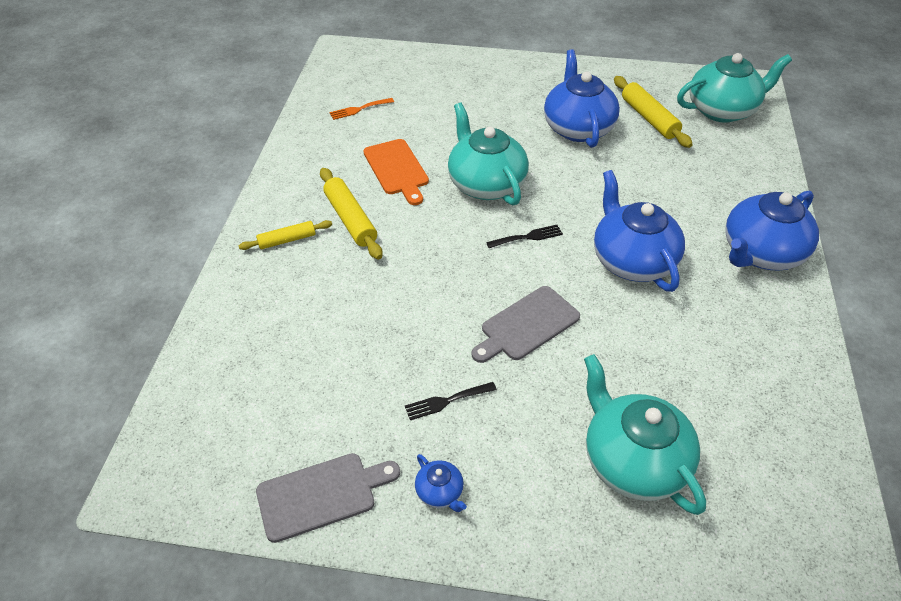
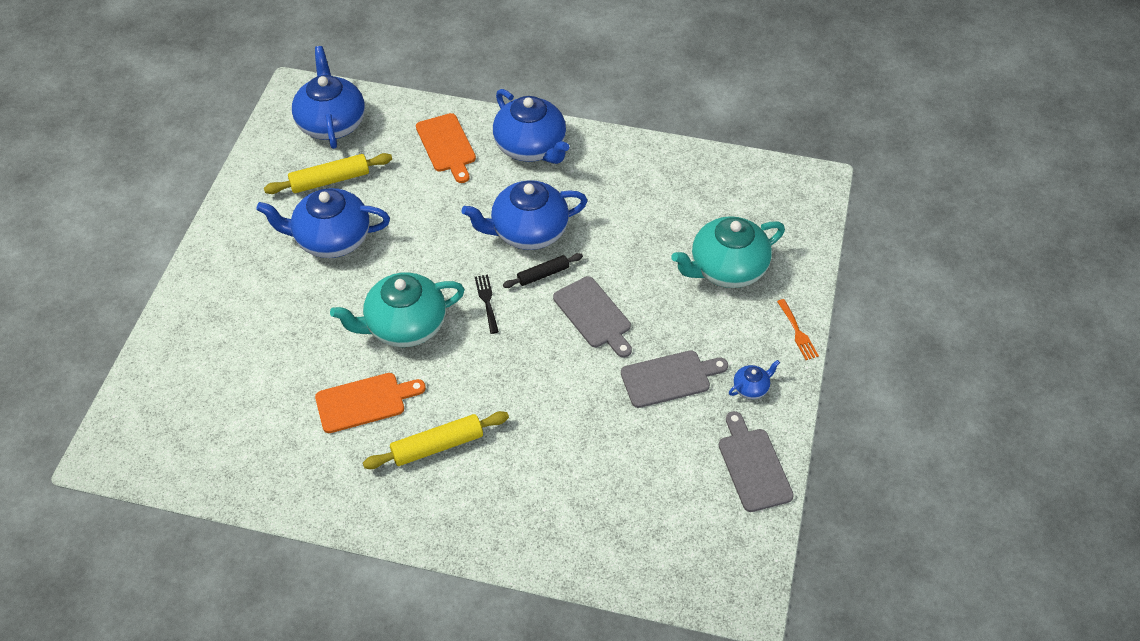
camera: 85 degrees left, 5 degrees up
(287, 240) = (459, 503): yellow rolling pin -> none
(359, 109) = (242, 437): orange fork -> orange fork (797, 332)
(446, 401) = (669, 378): black fork -> grey cutting board
(574, 277) = (543, 274): none -> black rolling pin
(722, 110) = (331, 123): turquoise teapot -> blue teapot
(730, 188) = (447, 145): none -> orange cutting board

